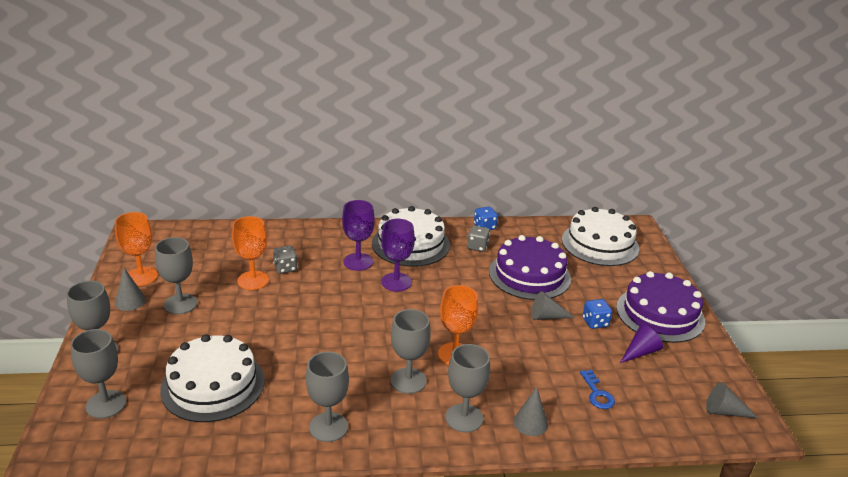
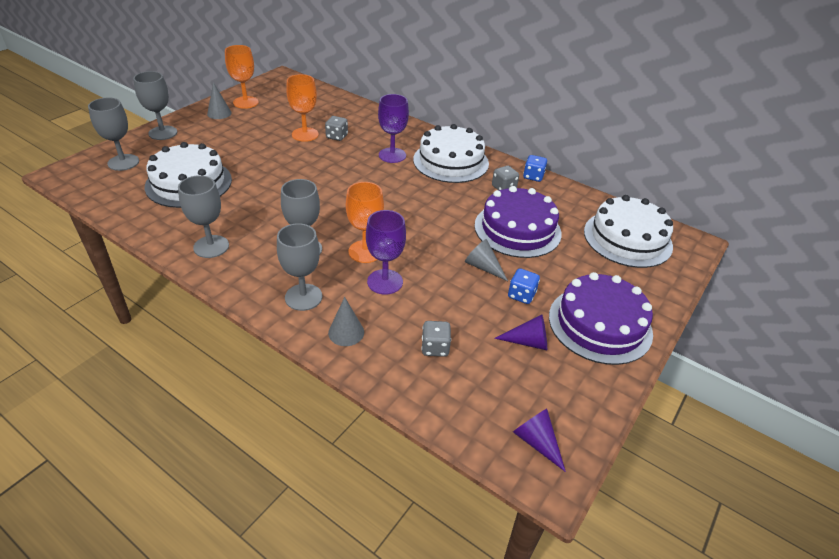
camera: 40 degrees right, 10 degrees up
(180, 304) = (242, 128): grey goblet -> none
(396, 282) = (399, 181): purple goblet -> purple goblet (385, 282)
(597, 393) = (435, 347): blue key -> grey dice
(724, 411) = (536, 441): grey cone -> purple cone

